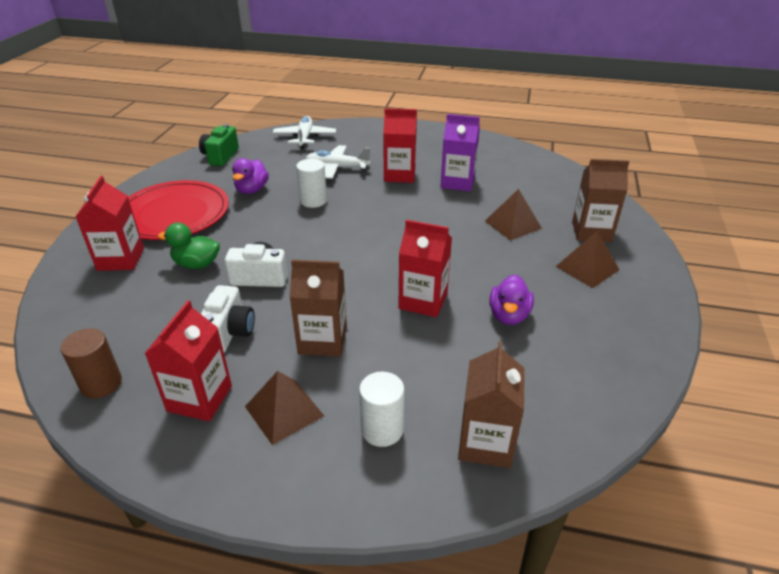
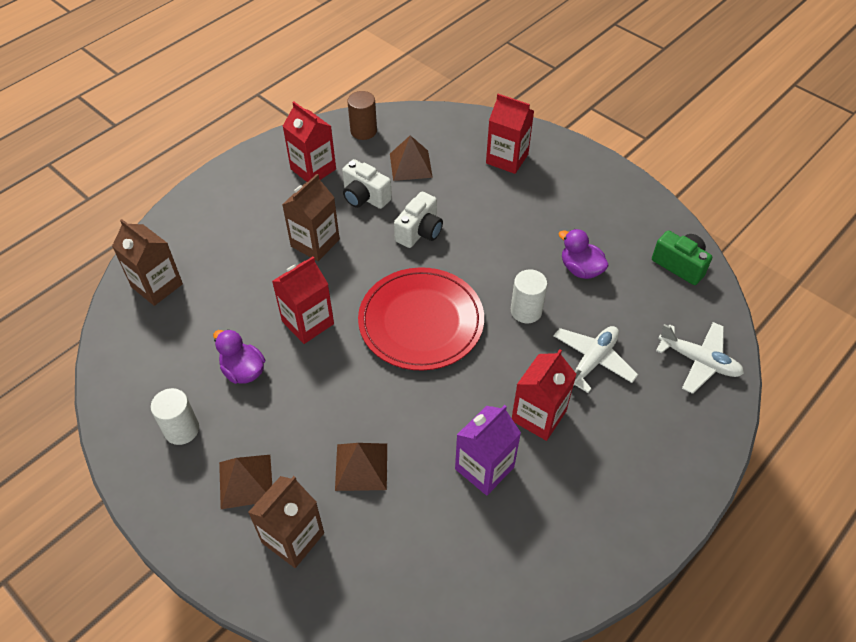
camera: 120 degrees right, 15 degrees up
(174, 214) = (564, 202): red plate -> red plate (421, 321)
(196, 264) = (467, 199): green duck -> none
(284, 411) = (268, 203): brown pyramid -> brown pyramid (410, 165)
(382, 429) = (213, 241): white cylinder -> white cylinder (181, 429)

